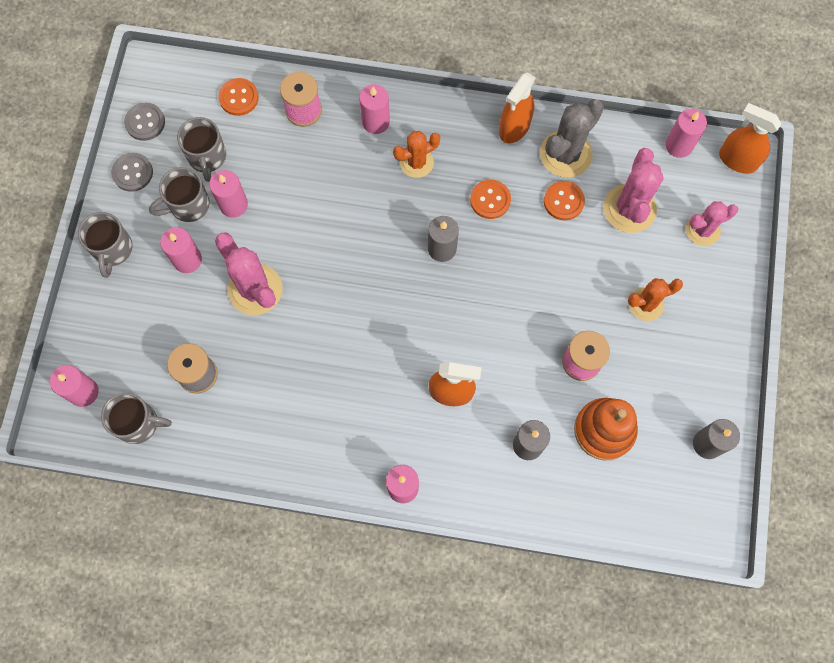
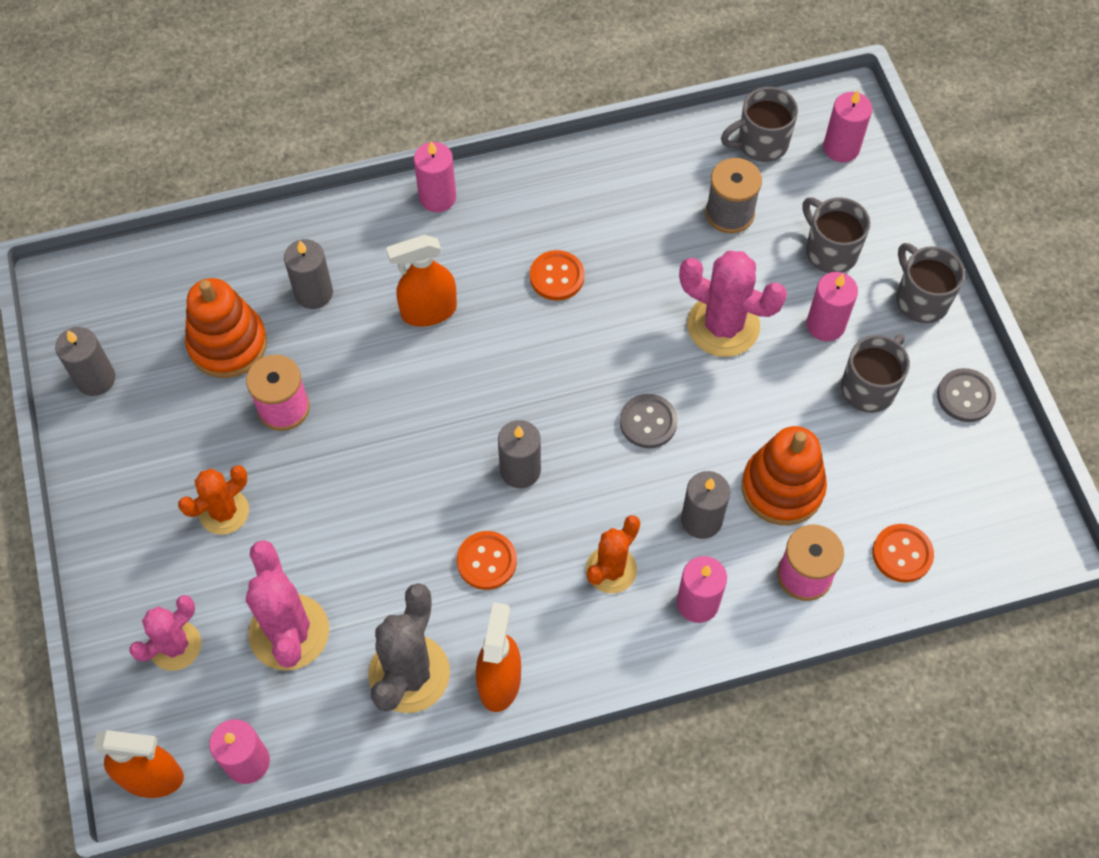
camera: 155 degrees right, 10 degrees down
(145, 122) = (998, 466): grey button -> grey button (648, 422)
(207, 157) = (888, 456): grey mug -> grey mug (830, 251)
(233, 204) = (814, 412): pink candle -> none
(284, 166) = (782, 488): none -> orange stacking toy
(345, 168) = (701, 520): none -> grey candle
(563, 201) = (385, 603): orange button -> orange button (557, 277)

